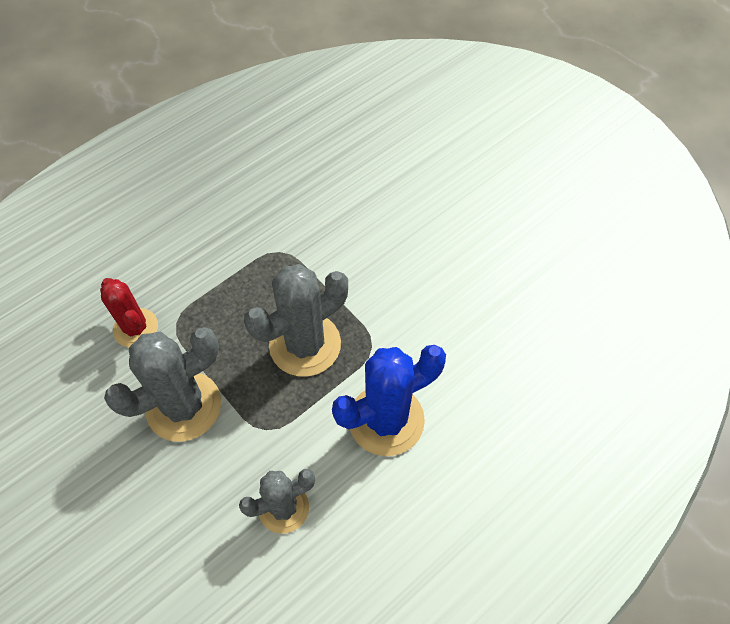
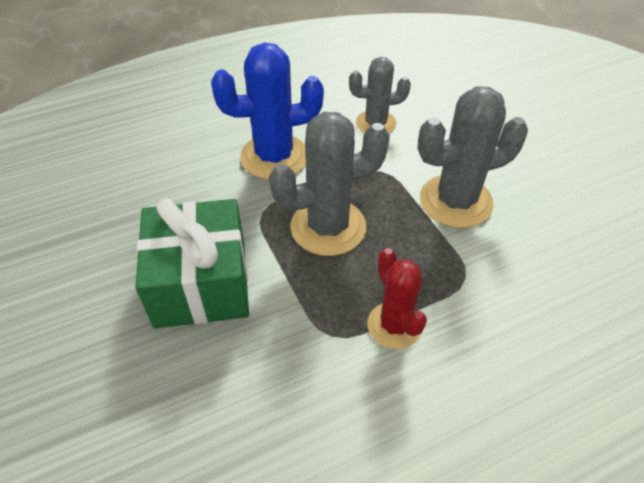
camera: 165 degrees left, 10 degrees down
(135, 328) = (511, 282): red cactus -> red cactus (394, 325)
(394, 267) = (201, 283): none -> green gift

